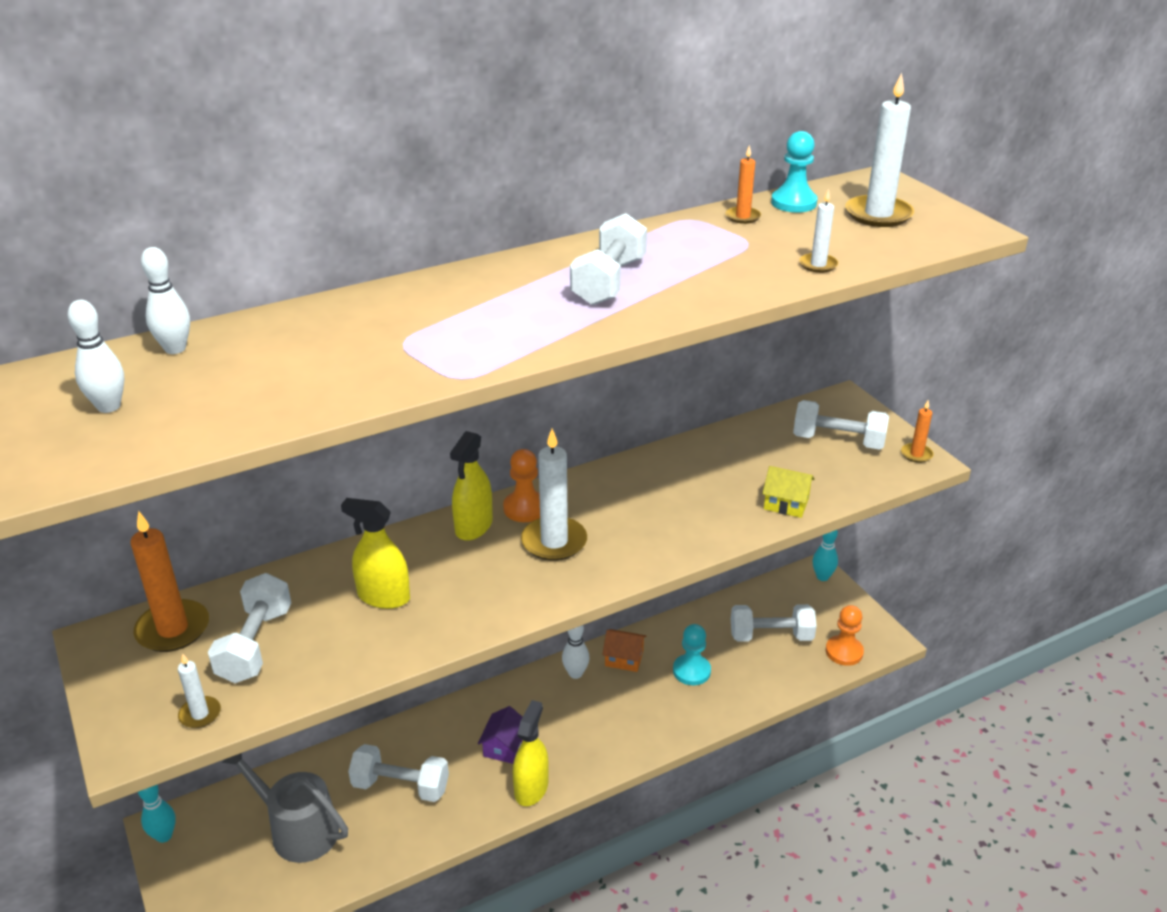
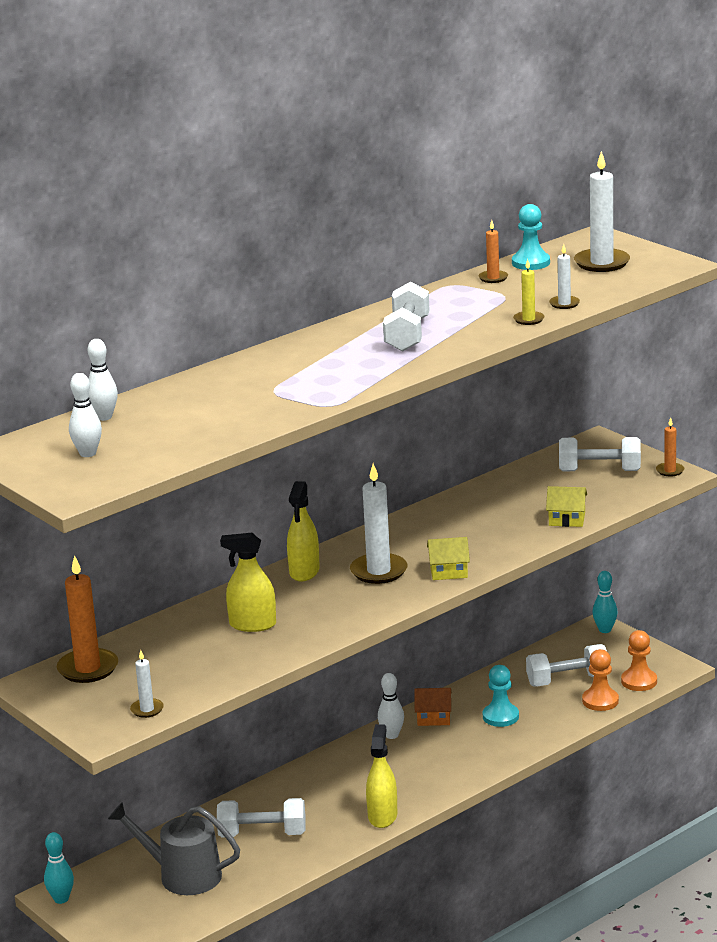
camera: 10 degrees left, 10 degrees down
(255, 645) = (164, 667): white dumbbell -> none
(504, 746) = (346, 794): purple house -> none
(525, 508) = (343, 554): orange pawn -> orange pawn (600, 701)
(631, 557) = (448, 571): none -> yellow house
(767, 281) = (528, 319): none -> yellow candle

